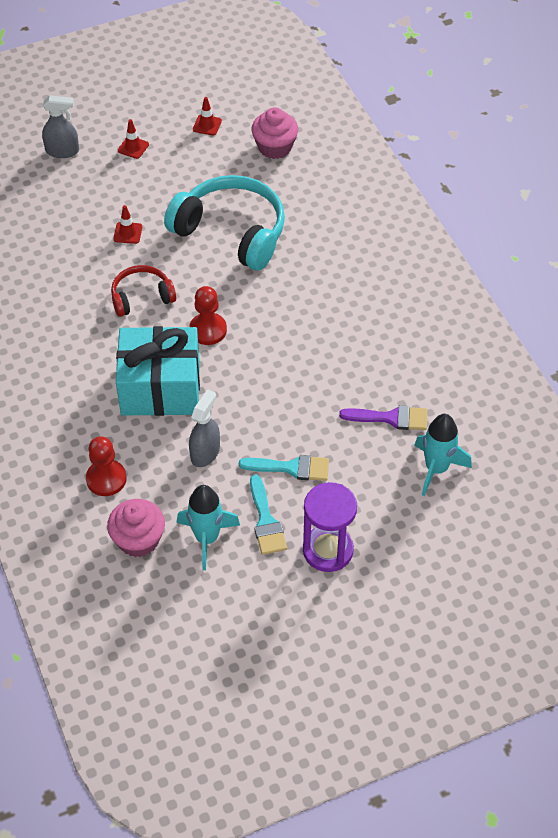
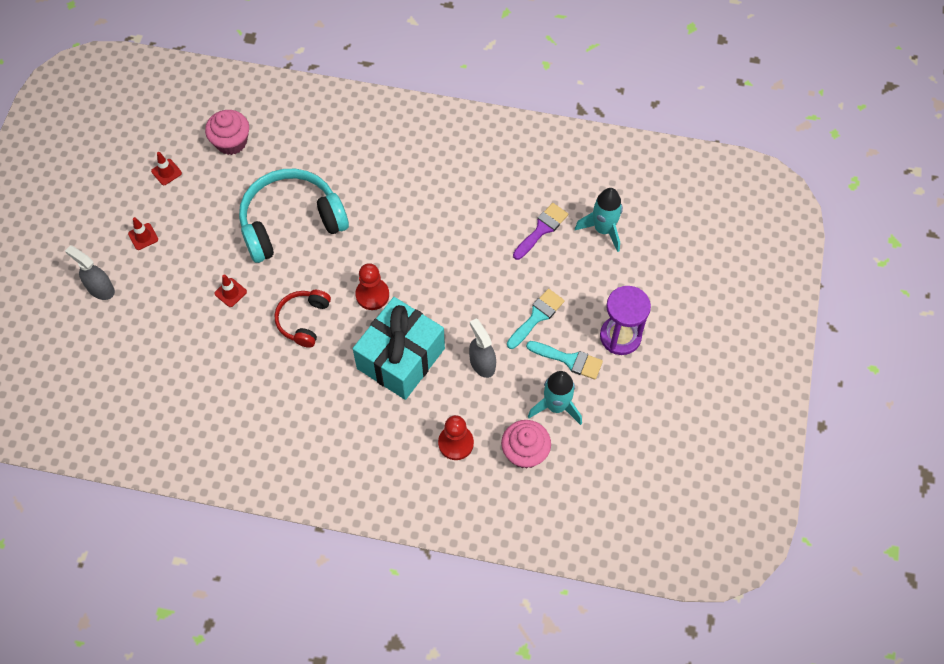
camera: 55 degrees left, 10 degrees up
(62, 151) = (100, 289): grey spray bottle -> grey spray bottle turned 90 degrees counterclockwise

